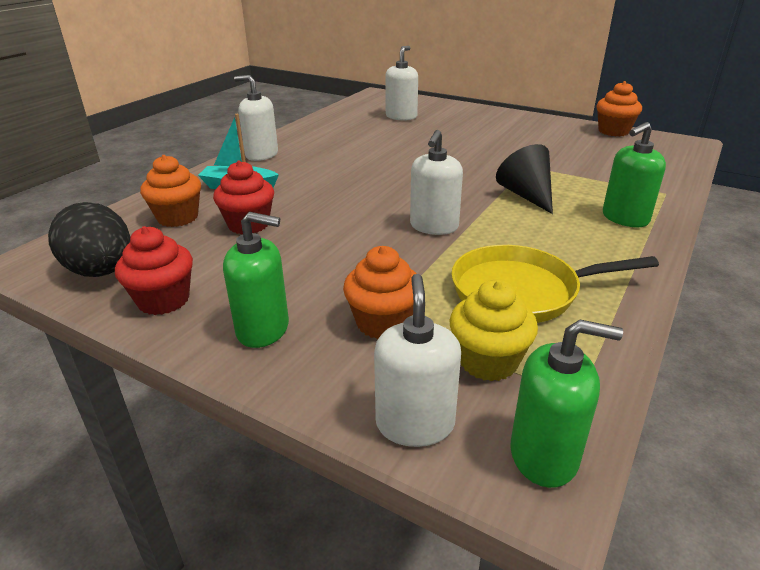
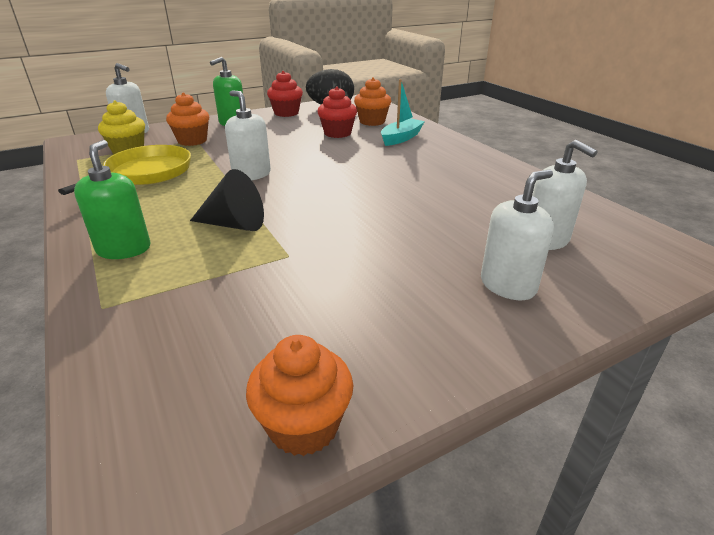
camera: 120 degrees right, 0 degrees up
(261, 155) = (463, 152): white soap dispenser -> white soap dispenser (508, 285)
(544, 455) = (78, 144): green soap dispenser -> none

